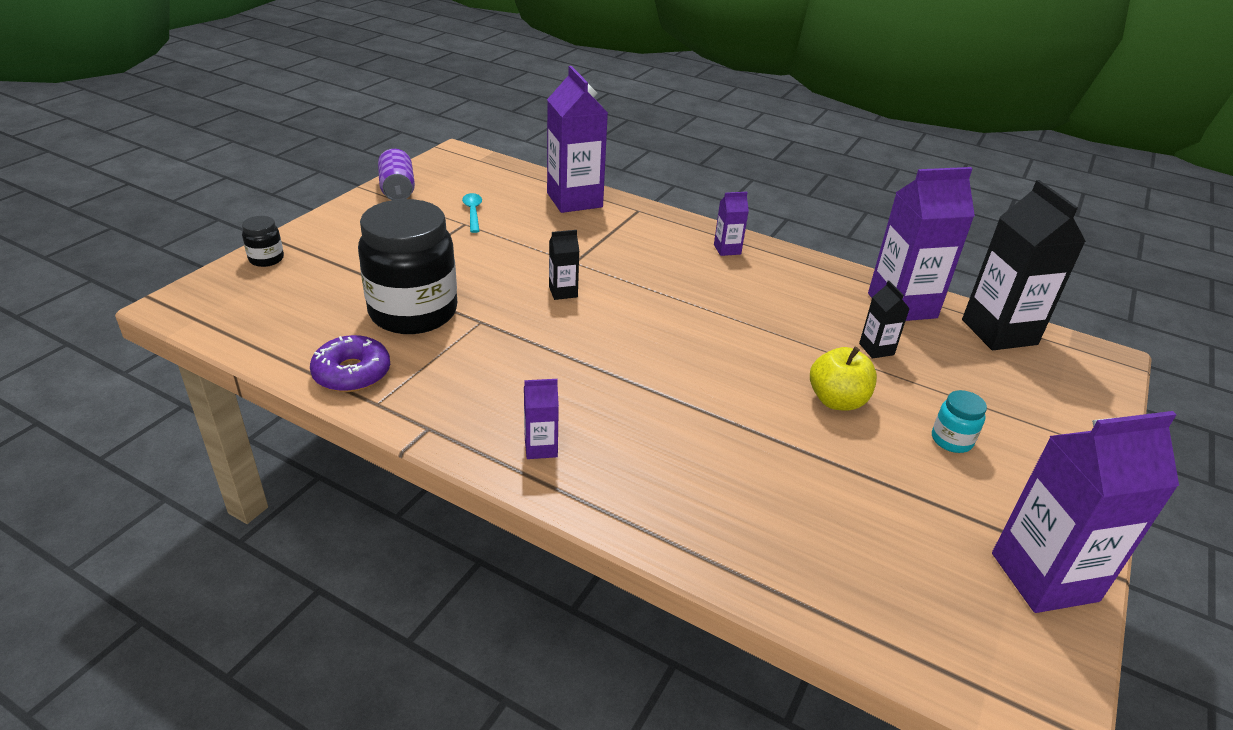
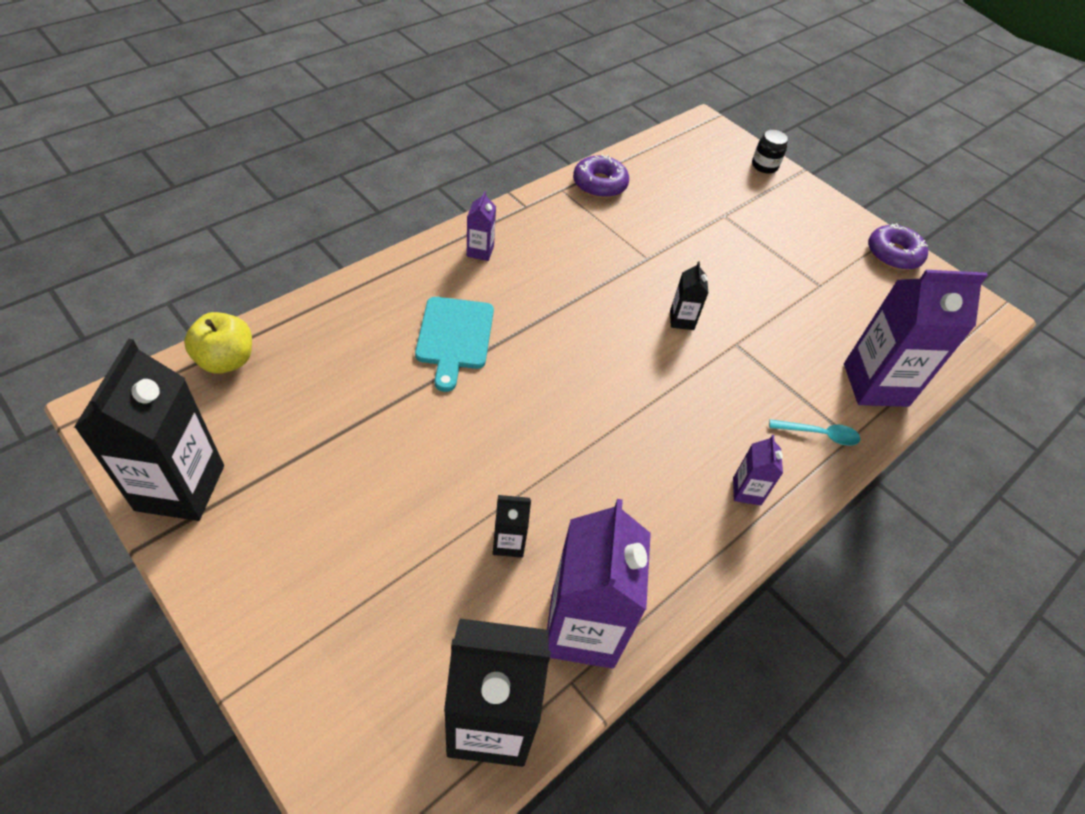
camera: 105 degrees right, 15 degrees up
(397, 189) = (893, 254): purple can -> purple donut
(413, 312) = (669, 225): black jar -> none
(473, 212) = (844, 296): turquoise spoon -> turquoise spoon (819, 434)
(693, 433) = (454, 337): none -> turquoise cutting board
(837, 400) = (446, 458): yellow apple -> yellow apple (226, 360)
(951, 440) = (349, 524): turquoise jar -> none
(1044, 577) = (180, 487): purple carton -> black carton

